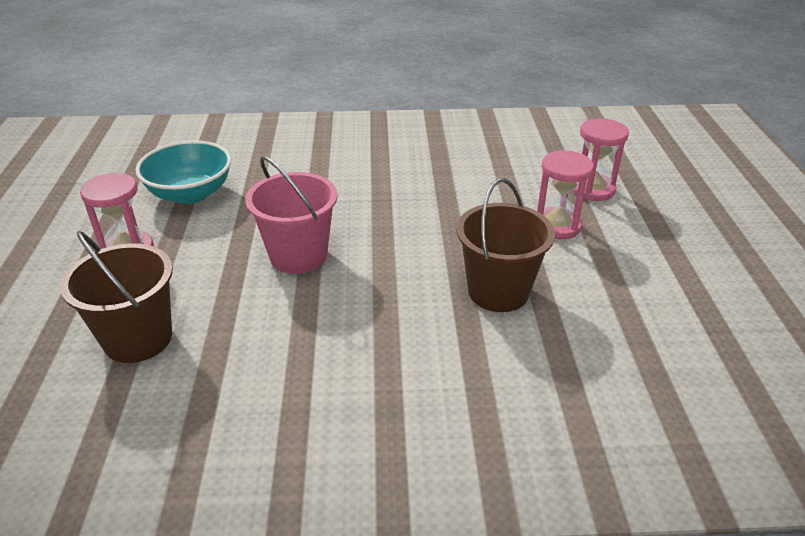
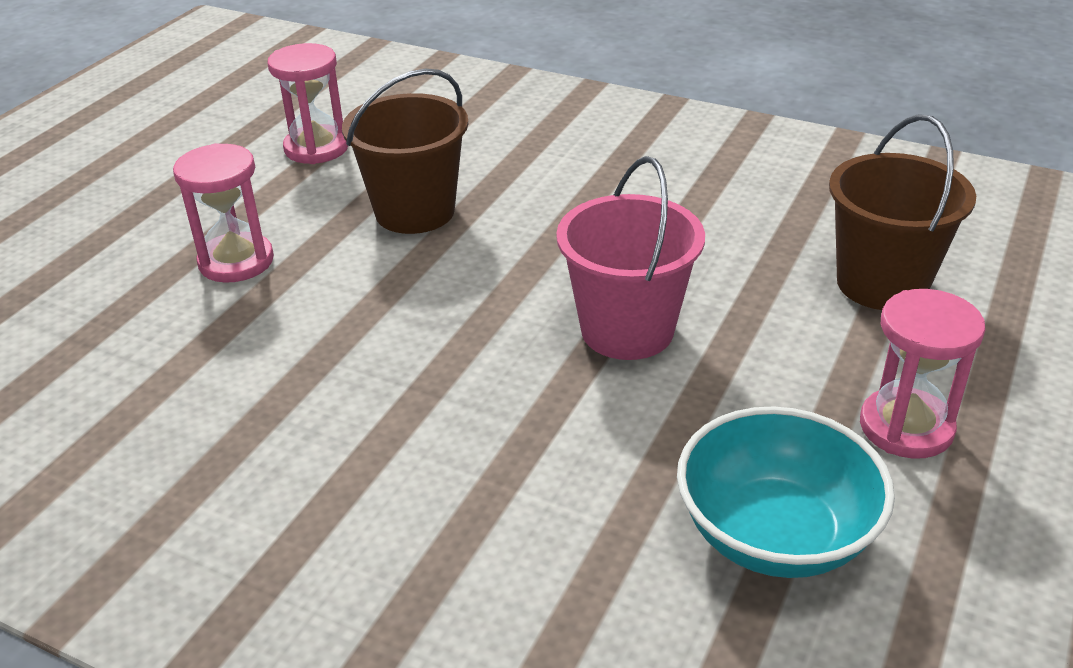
camera: 150 degrees left, 0 degrees up
(592, 189) = (101, 297): pink hourglass -> pink hourglass (316, 148)

